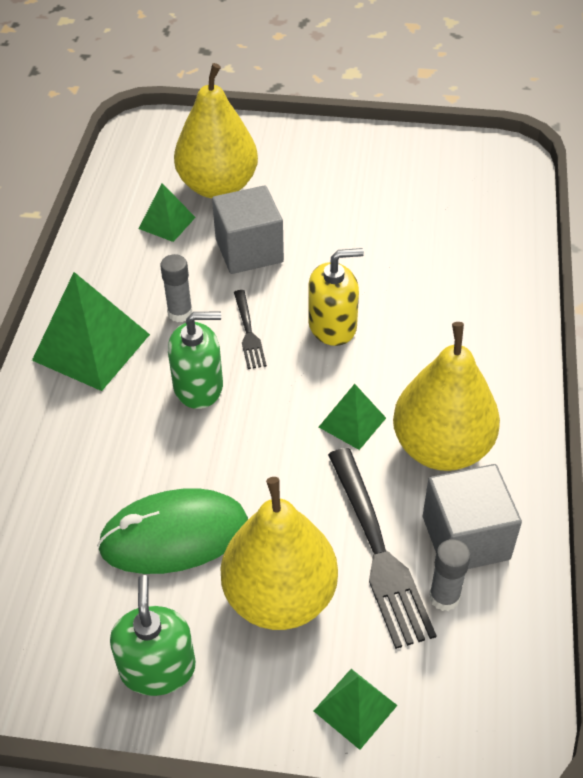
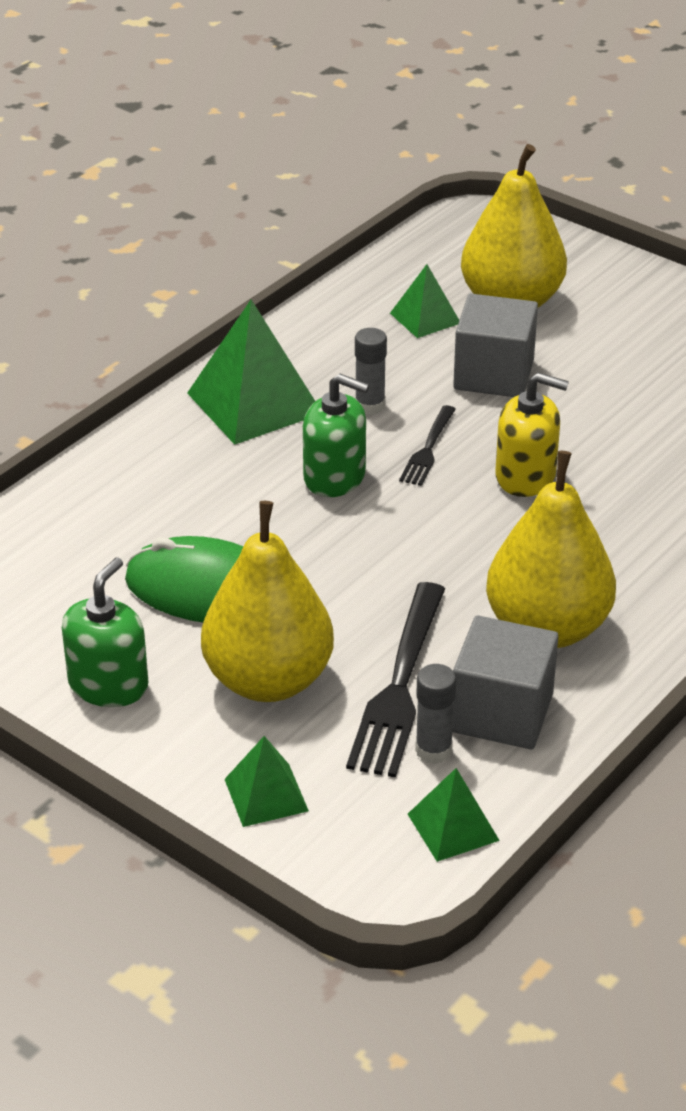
camera: 30 degrees right, 10 degrees down
(352, 422) = (470, 569): green pyramid -> green pyramid (453, 827)

